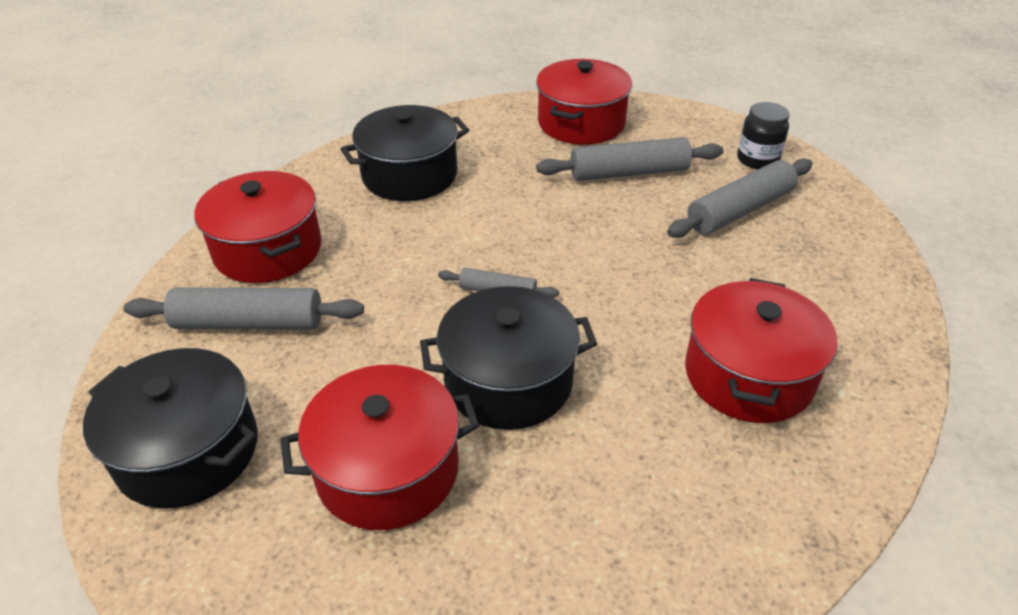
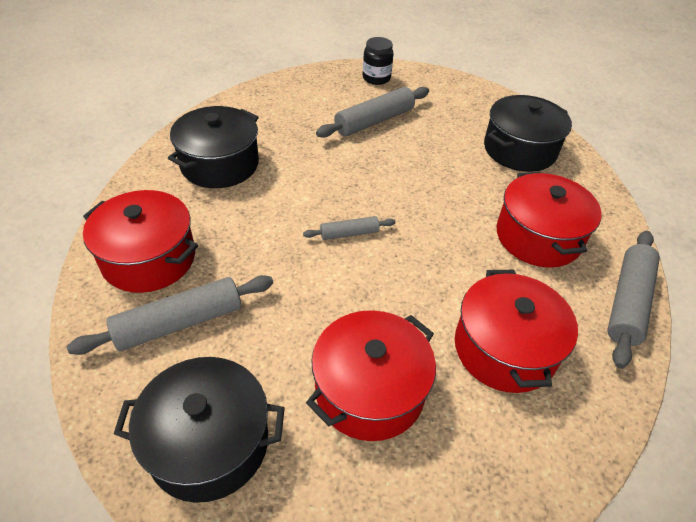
camera: 30 degrees left, 5 degrees up
(508, 381) = (403, 295): black pot -> black pot (519, 150)
(581, 123) = (316, 92): red pot -> red pot (504, 348)
(739, 210) = (459, 129): grey rolling pin -> grey rolling pin (627, 302)
(757, 160) = (446, 91): black jar -> black jar (376, 78)

